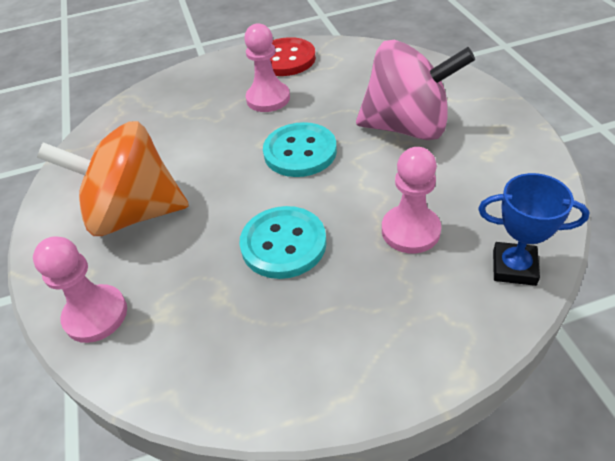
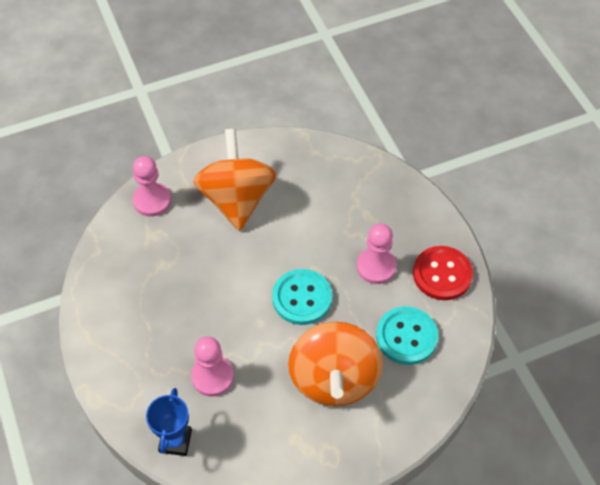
camera: 80 degrees right, 10 degrees up
(283, 244) = (204, 296): turquoise button -> turquoise button (406, 336)
(407, 127) = (334, 379): pink spinning top -> orange spinning top

